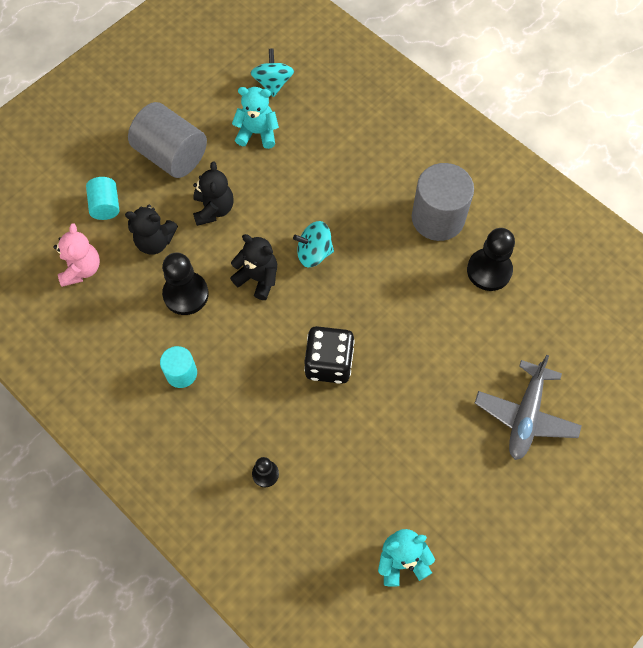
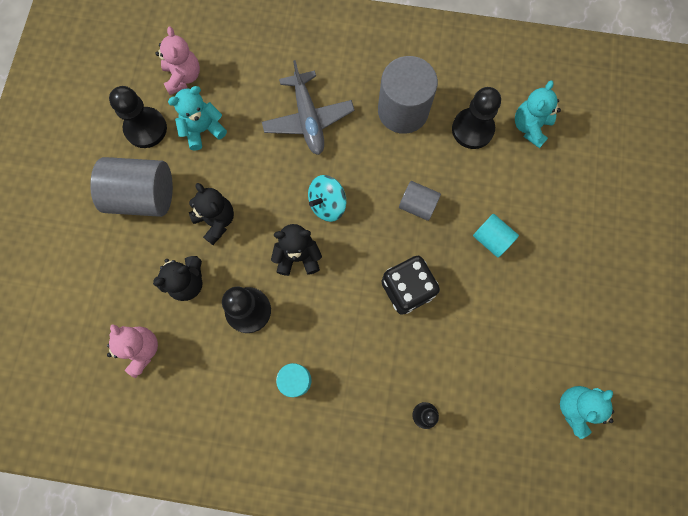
camera: 35 degrees left, 10 degrees up
(106, 206) = (119, 279): turquoise cylinder -> turquoise cylinder (491, 239)
(213, 105) = (146, 128): none -> black pawn
(273, 83) = (183, 77): turquoise spinning top -> pink teddy bear
(391, 302) = (417, 205): none -> grey cylinder
(525, 415) = (581, 229): grey plane -> grey plane (308, 119)
(544, 301) = (530, 127): none -> turquoise teddy bear

